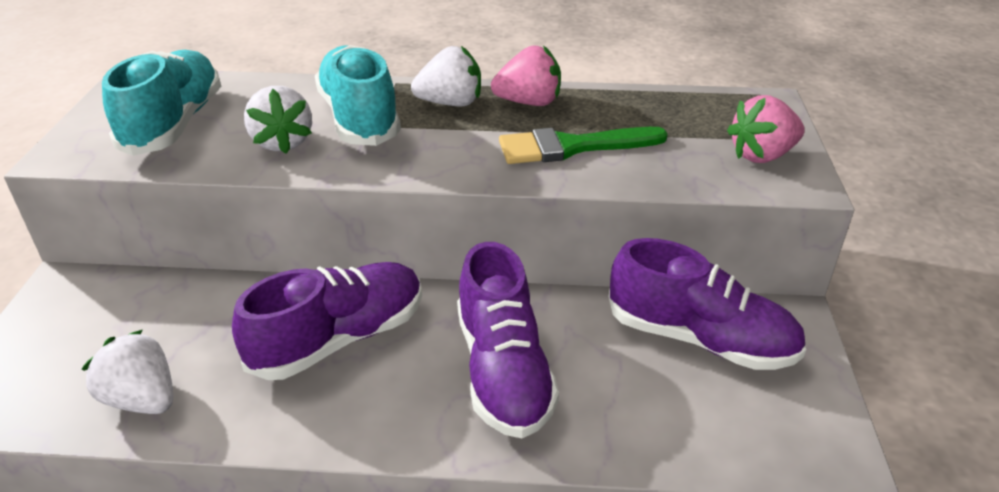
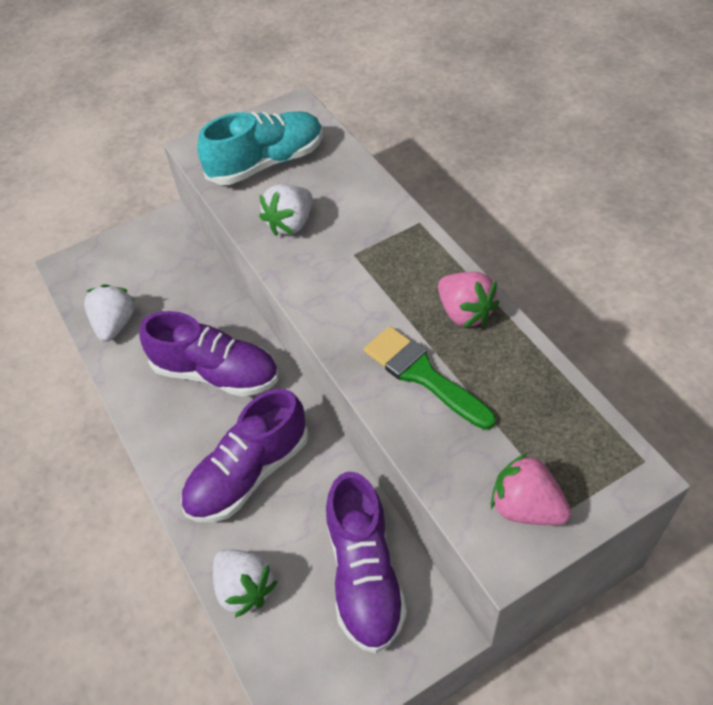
camera: 60 degrees right, 15 degrees up
(359, 118) = (353, 238): turquoise shoe -> none
(450, 103) = (419, 270): white strawberry -> white strawberry (245, 588)

